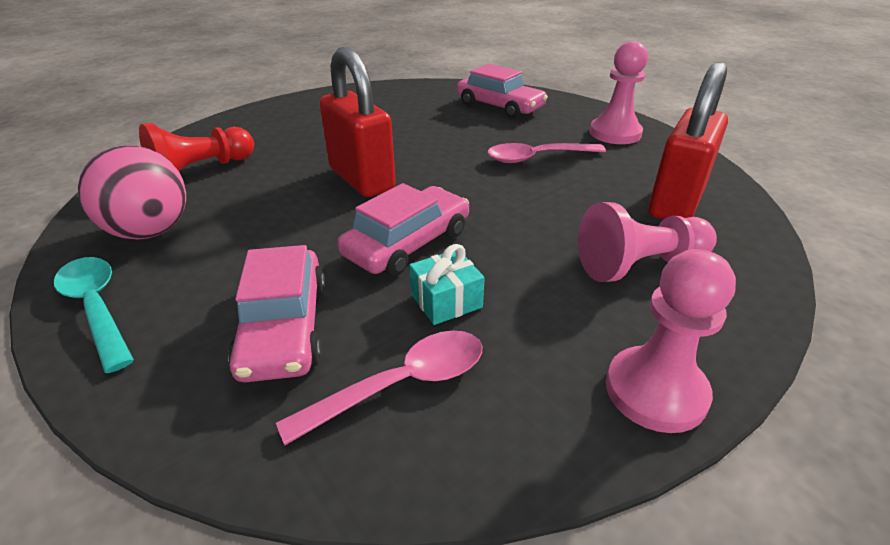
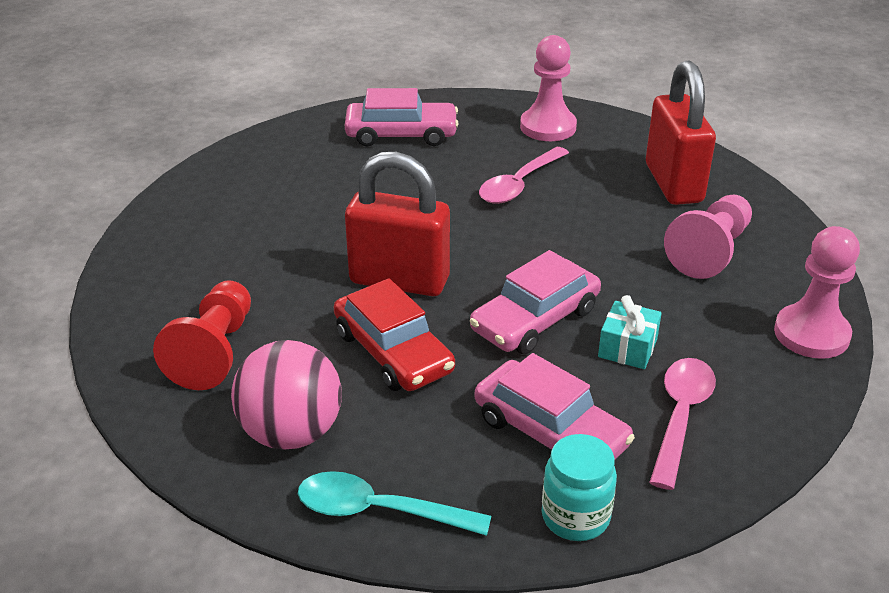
camera: 40 degrees left, 0 degrees up
(184, 408) = (575, 517): none -> turquoise jar
(284, 217) = (393, 352): none -> red car
(408, 243) = (535, 319): pink car -> pink car turned 135 degrees counterclockwise

